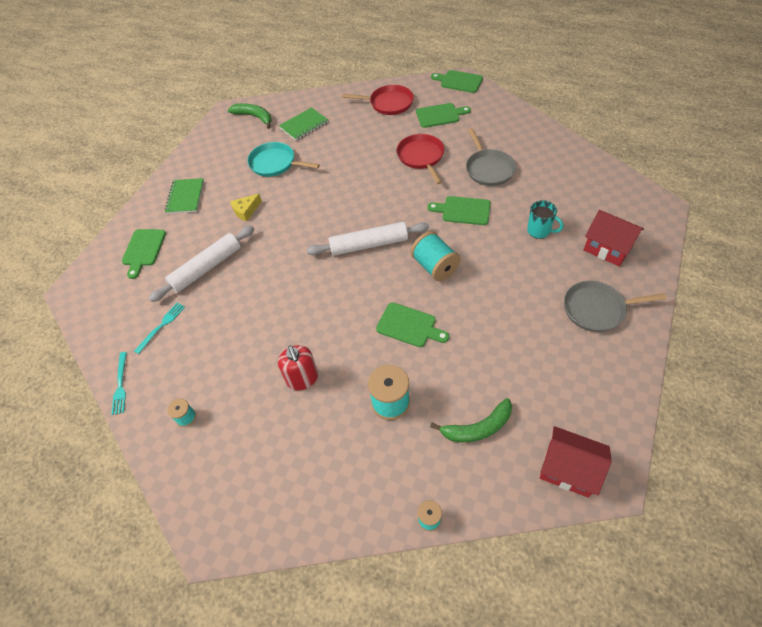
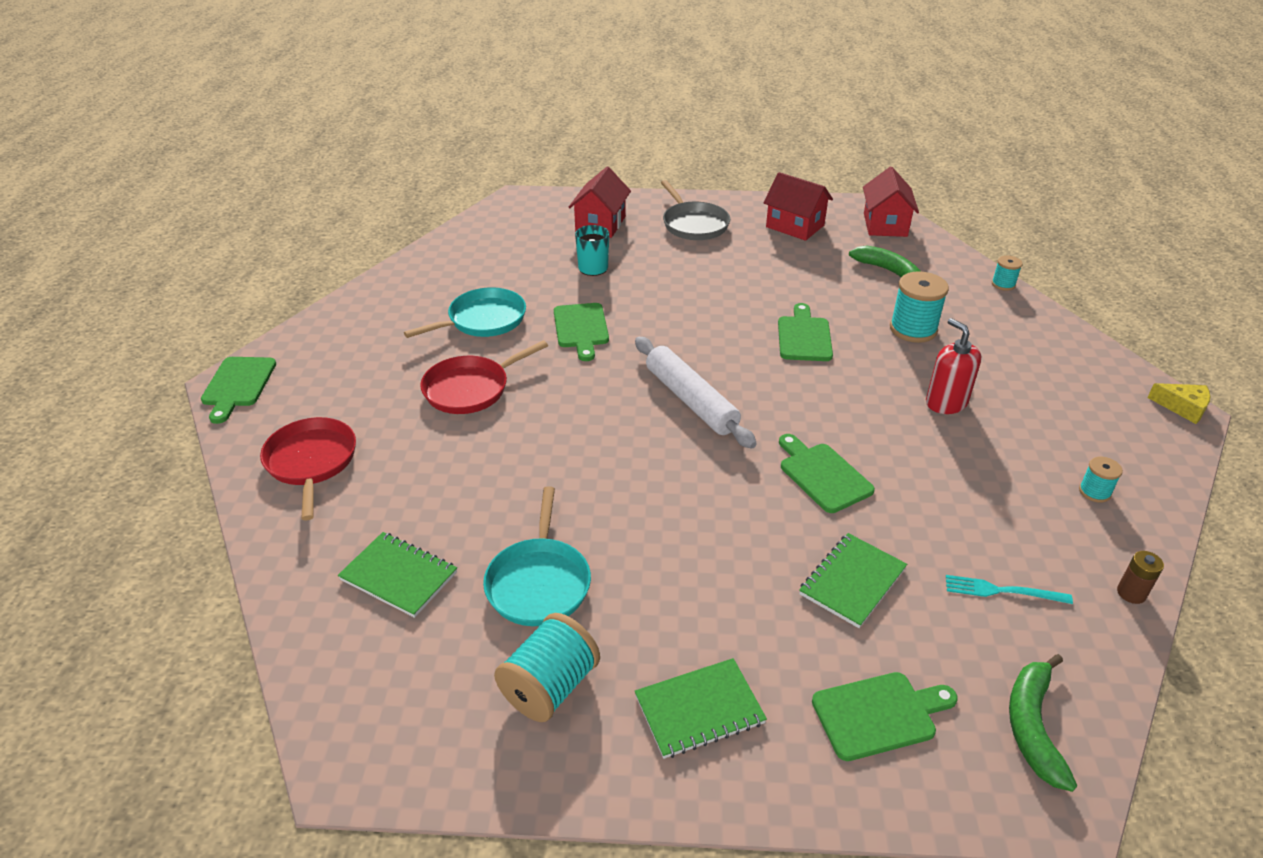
camera: 115 degrees left, 15 degrees down
(120, 385) = (1131, 593): turquoise fork -> brown battery
(206, 268) = (852, 582): white rolling pin -> green notebook
(246, 211) = (690, 579): yellow cheese -> yellow cheese (1182, 407)
(254, 117) = (375, 689): green banana -> green banana (1032, 726)
(302, 378) = (946, 403): red soap dispenser -> red soap dispenser turned 75 degrees counterclockwise
(434, 266) = (697, 334): turquoise spool -> turquoise spool (549, 687)
(440, 115) = (348, 389): green cutting board -> green cutting board (822, 475)
(488, 169) = (483, 320): grey pan -> turquoise pan
(580, 386) = (795, 226): none -> red house

